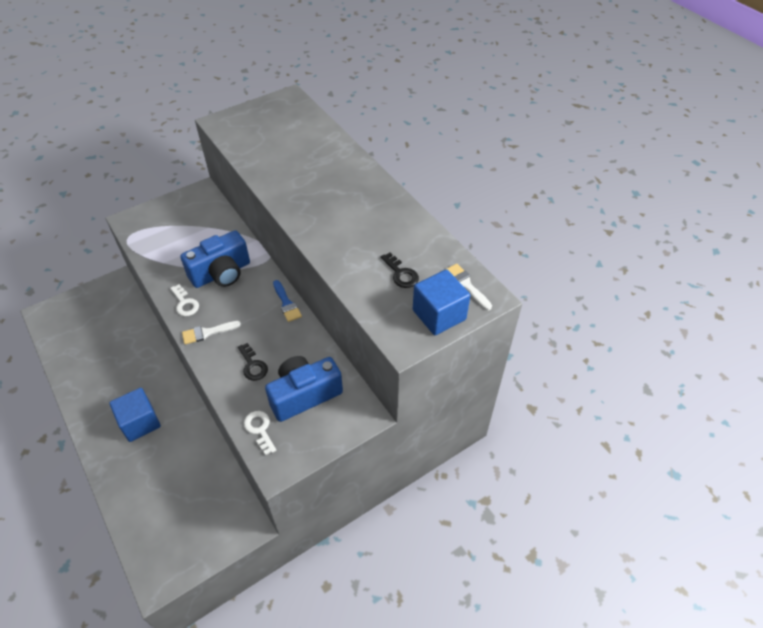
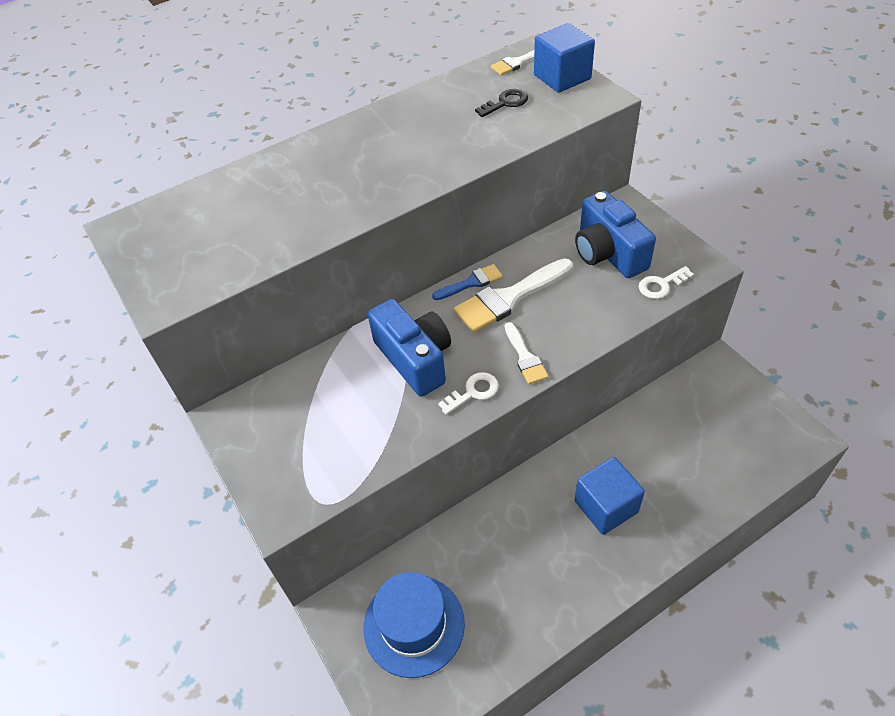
camera: 85 degrees left, 0 degrees up
(96, 317) = (414, 625): none -> blue hat
(253, 365) = (573, 303): black key -> none
(266, 326) = (509, 298): none -> white brush

